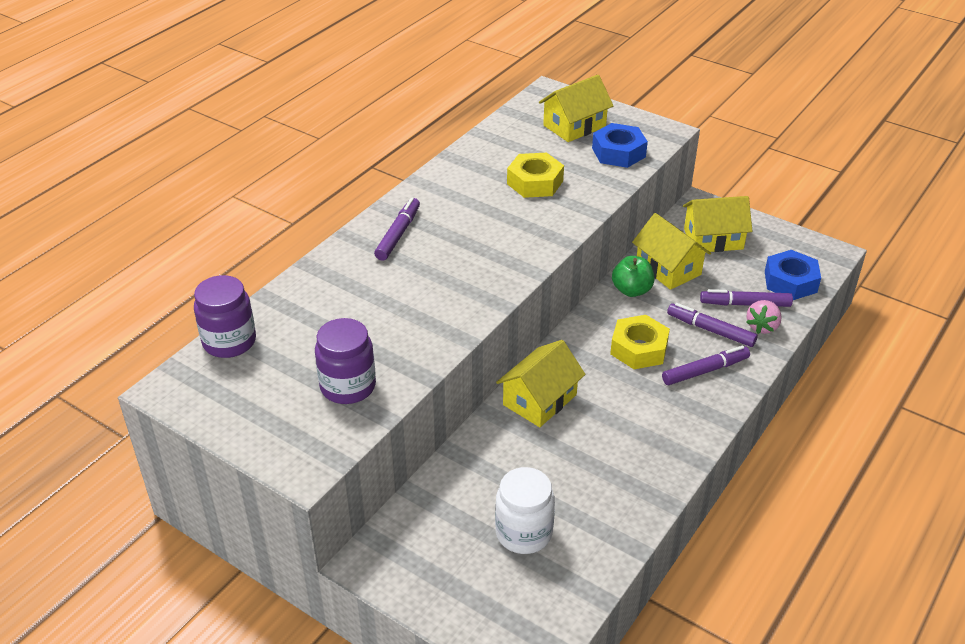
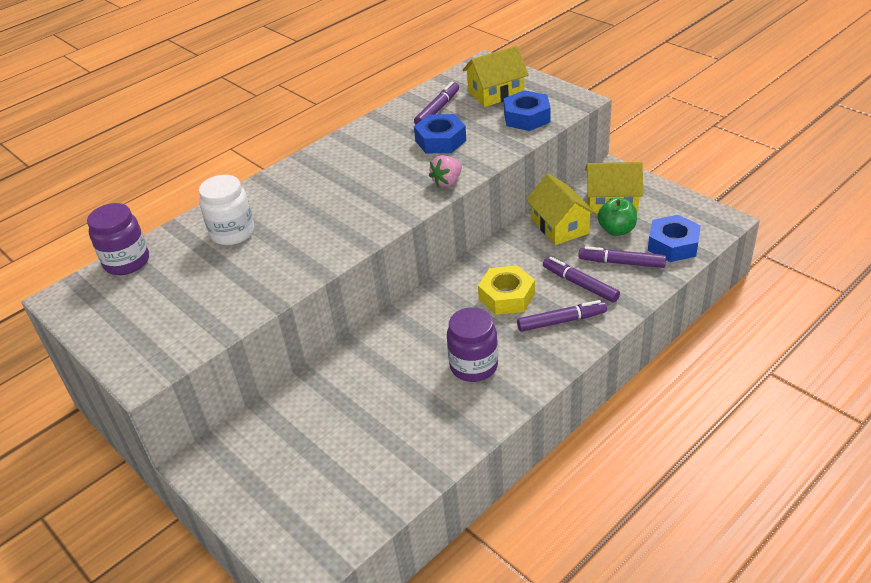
camera: 15 degrees right, 0 degrees up
(348, 386) = (206, 307): purple jar -> purple jar (473, 366)
(398, 234) = (304, 180): purple marker -> purple marker (437, 109)
(523, 533) = (341, 453): white jar -> white jar (232, 233)
(535, 182) = (440, 140): yellow nut -> blue nut
(539, 400) = (400, 335): yellow house -> none
(631, 290) = (519, 243): green apple -> green apple (616, 230)
(762, 327) = (631, 284): pink strawberry -> pink strawberry (447, 182)

